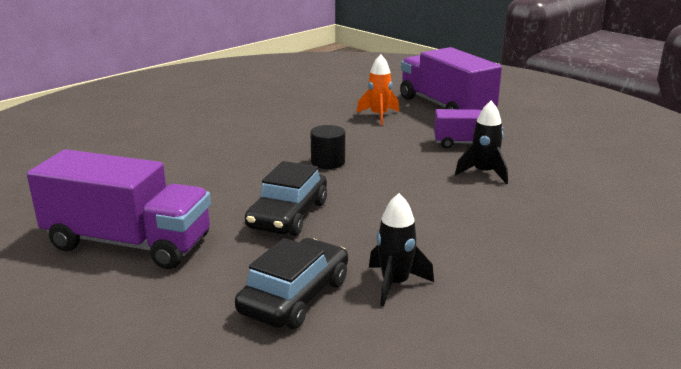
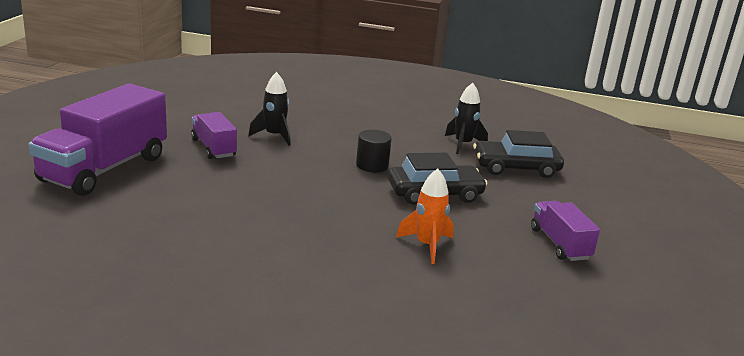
camera: 125 degrees left, 0 degrees up
(128, 243) = (559, 244): purple truck -> purple truck, size x0.53
(328, 162) = (321, 200): black cylinder -> black cylinder (372, 165)
(379, 116) = (164, 200): orange rocket -> orange rocket (427, 245)

